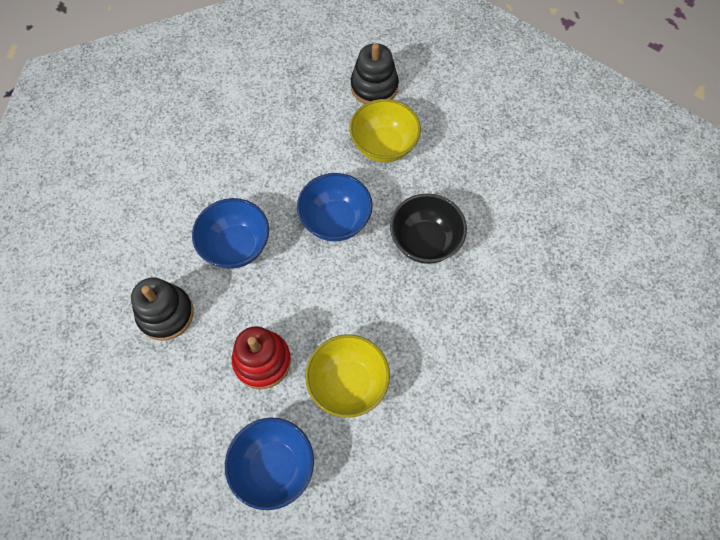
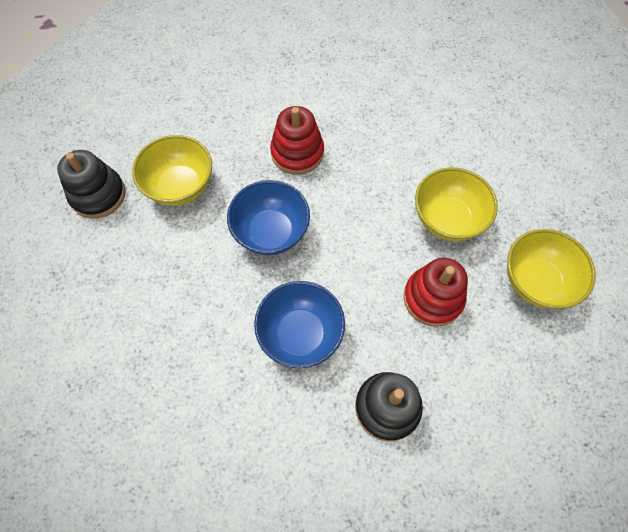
camera: 90 degrees left, 0 degrees up
(274, 467) = (536, 281): blue bowl -> yellow bowl
(425, 242) = (297, 153): black bowl -> red stacking toy

